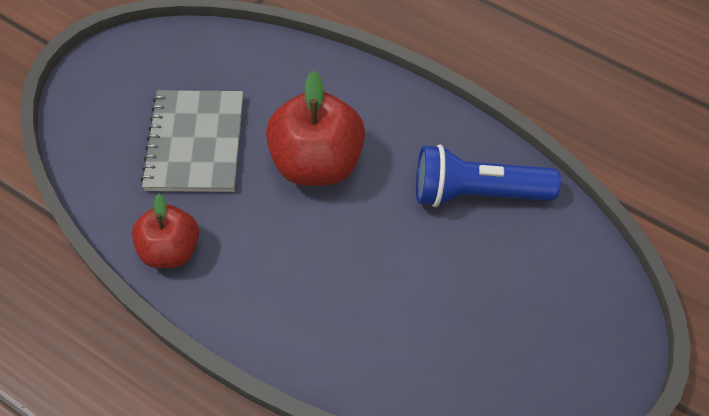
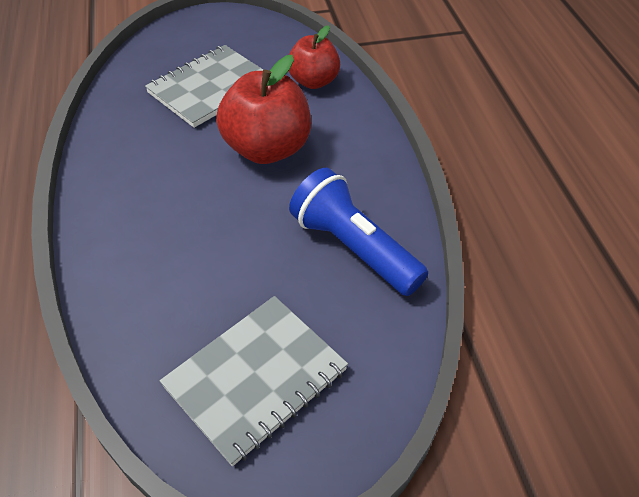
camera: 45 degrees right, 10 degrees down
(171, 249) = (116, 132): red apple -> red apple (314, 81)
(529, 339) = (255, 378): none -> grey notebook

